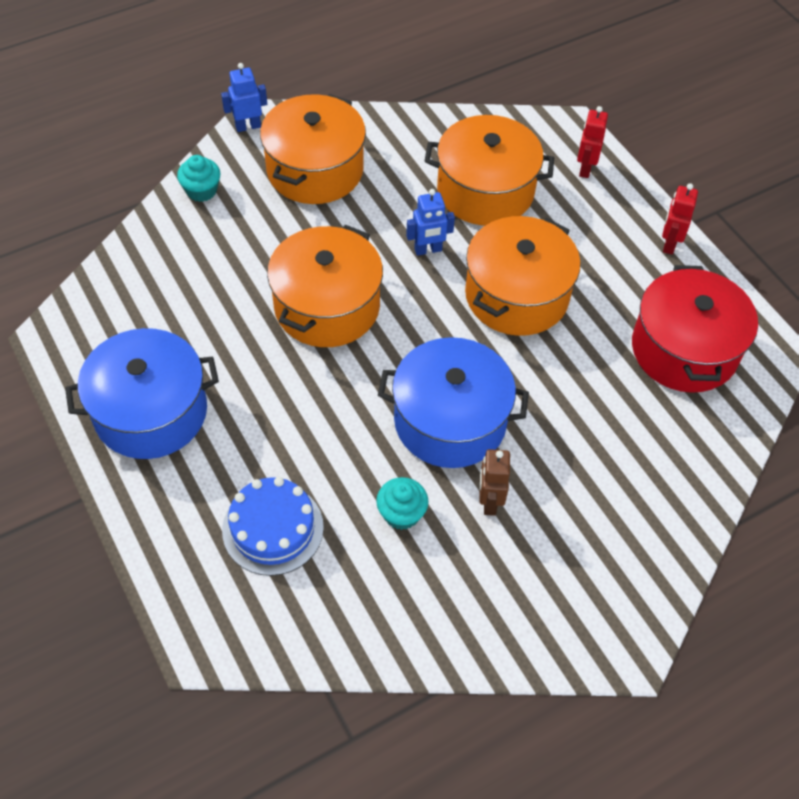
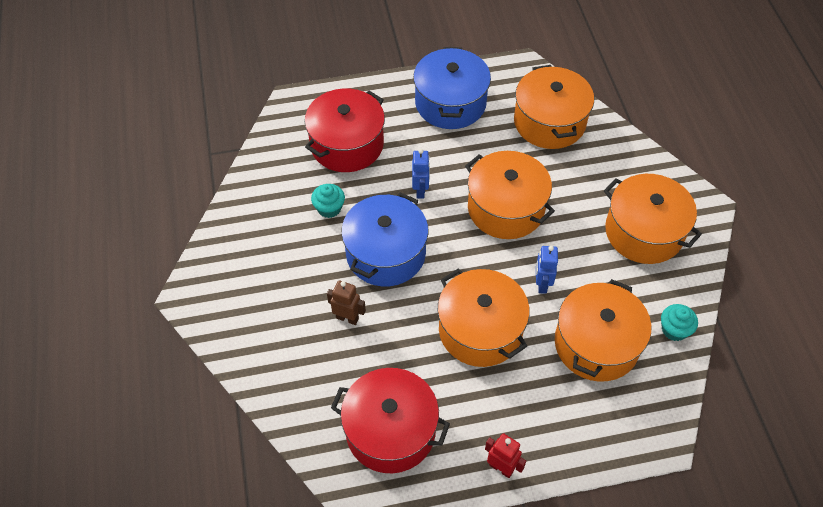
camera: 110 degrees right, 0 degrees up
(159, 287) = (549, 122): none -> orange pot
(201, 190) = (635, 159): turquoise cupcake -> turquoise cupcake (674, 330)
(248, 126) = (701, 199): blue robot -> blue robot (420, 190)
(273, 528) = (347, 144): blue cake -> red pot
(489, 501) = (317, 257): brown robot -> brown robot (347, 318)
(585, 168) = (606, 433): red robot -> none

